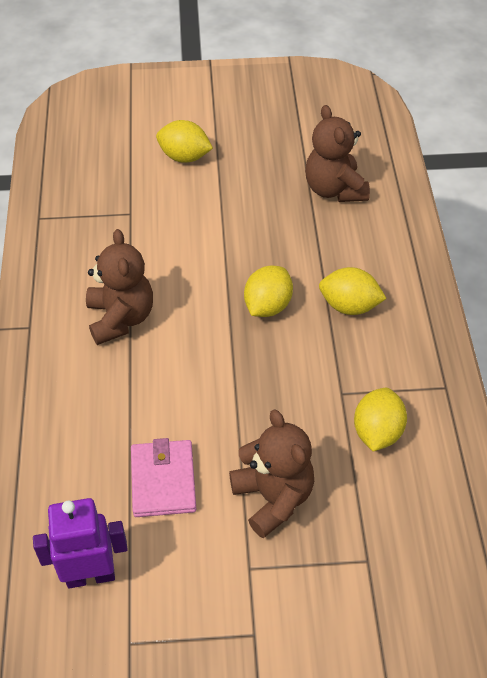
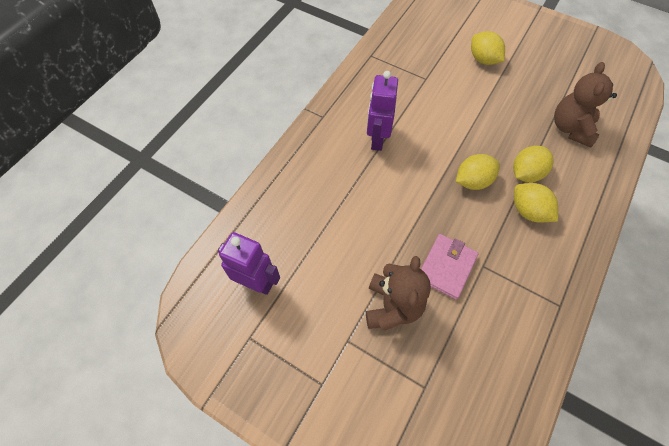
camera: 35 degrees right, 10 degrees up
(120, 318) = (377, 139): brown teddy bear -> purple robot
(163, 481) = (334, 253): pink wallet -> pink wallet (446, 267)
(377, 432) = (490, 306): yellow lemon -> yellow lemon (526, 173)

